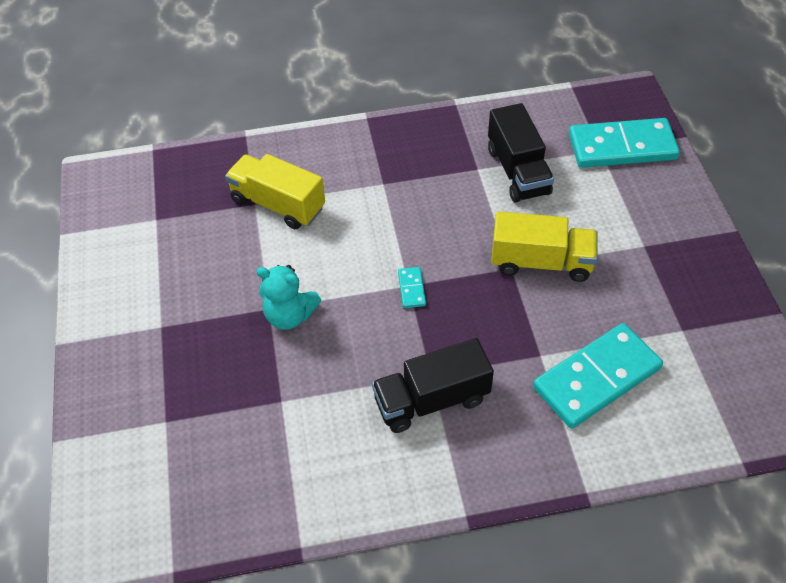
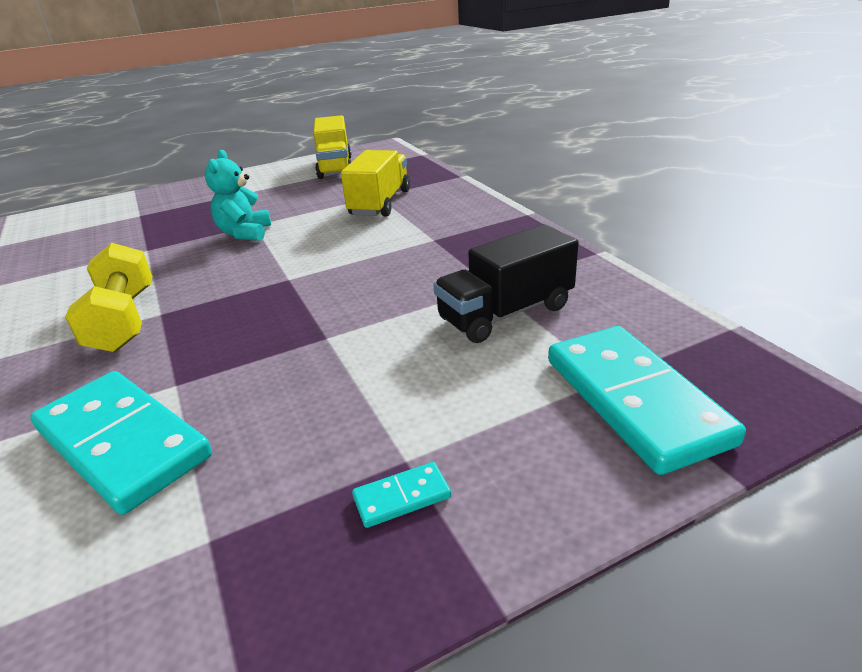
camera: 75 degrees right, 20 degrees down
(411, 289) = (283, 281): turquoise domino -> turquoise domino (402, 497)
(431, 400) = (124, 320): black truck -> yellow dumbbell
(541, 262) = (341, 358): yellow truck -> yellow truck (335, 167)

